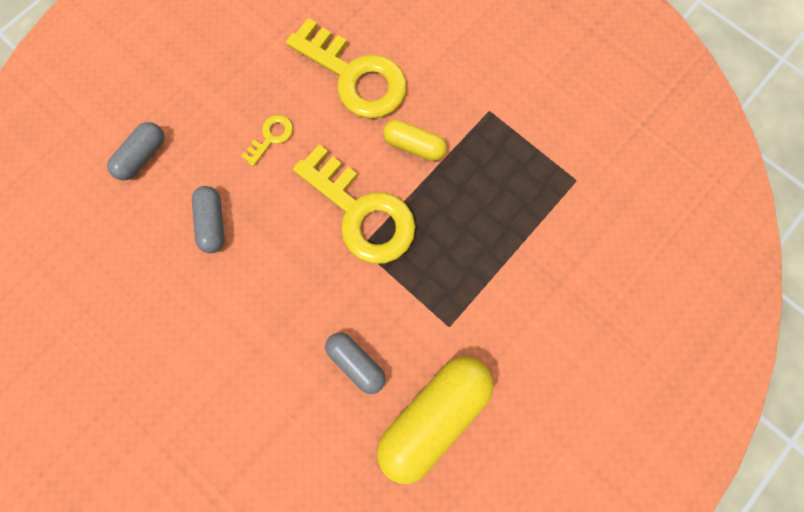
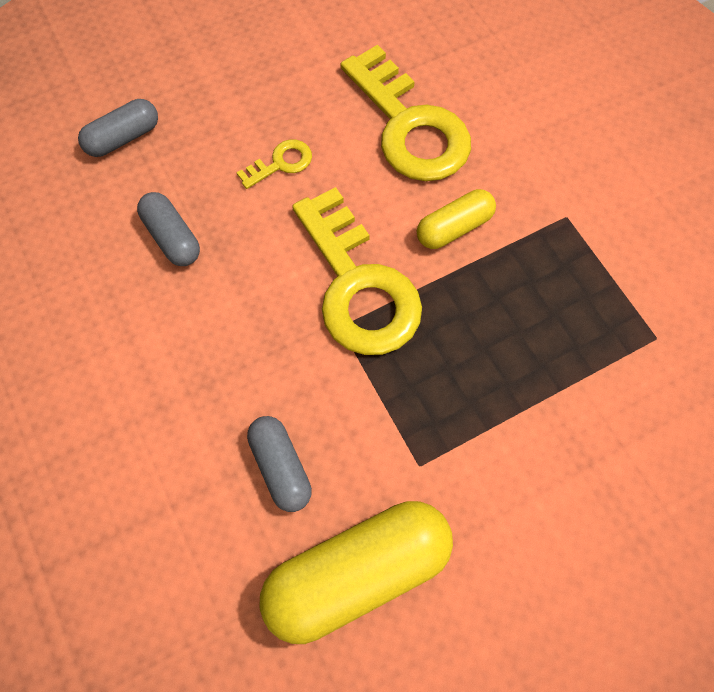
camera: 20 degrees right, 10 degrees down
(213, 222) = (172, 237): grey capsule -> grey capsule turned 45 degrees counterclockwise
(414, 146) = (454, 228): yellow capsule -> yellow capsule turned 75 degrees counterclockwise

